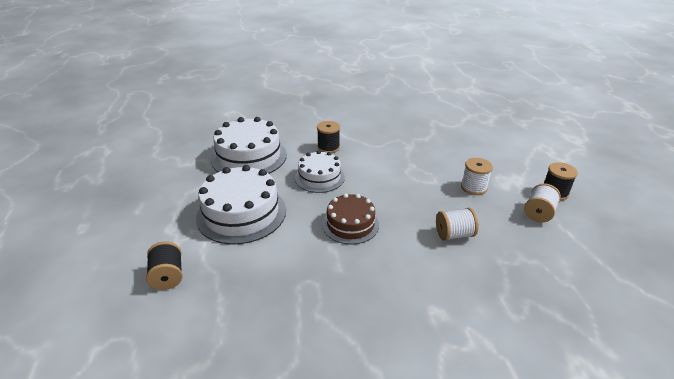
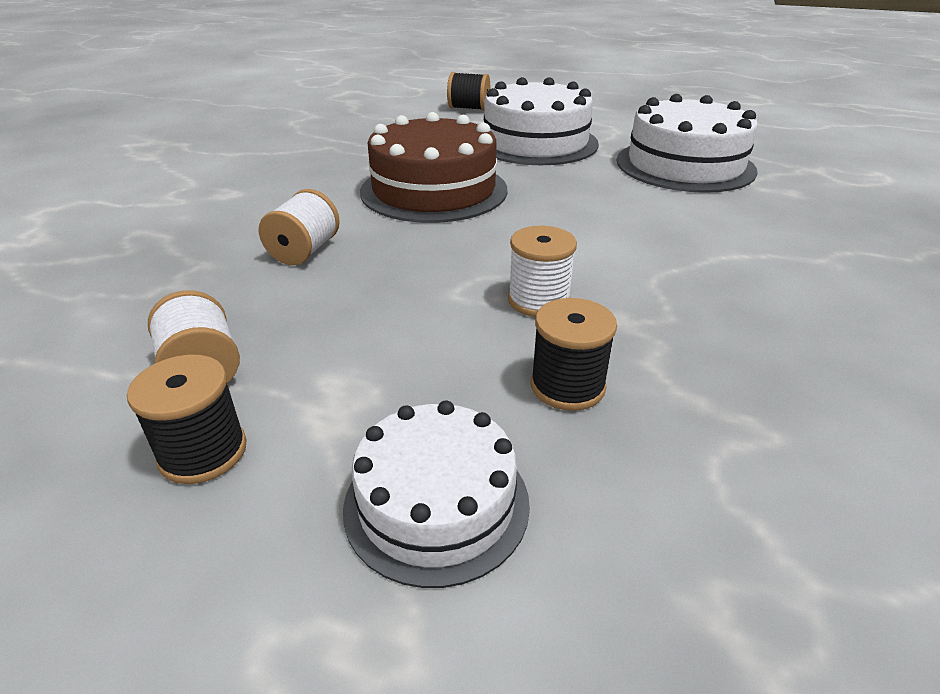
camera: 120 degrees right, 0 degrees up
(319, 177) = (575, 198): white cake -> white cake (436, 503)
(328, 147) = (678, 227): black spool -> black spool (567, 386)
(350, 224) = (434, 190): brown cake -> brown cake, size x1.61
(473, 187) = (380, 331): white spool -> white spool (538, 300)

